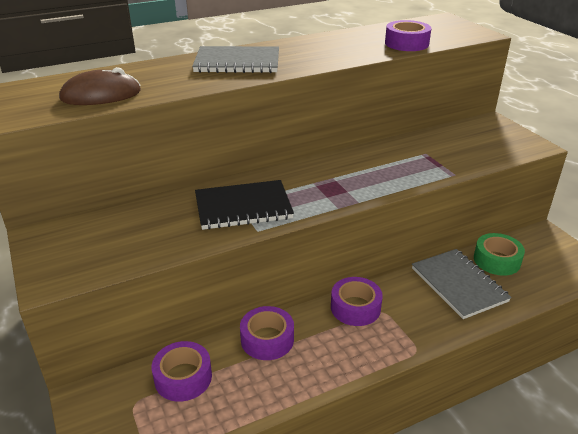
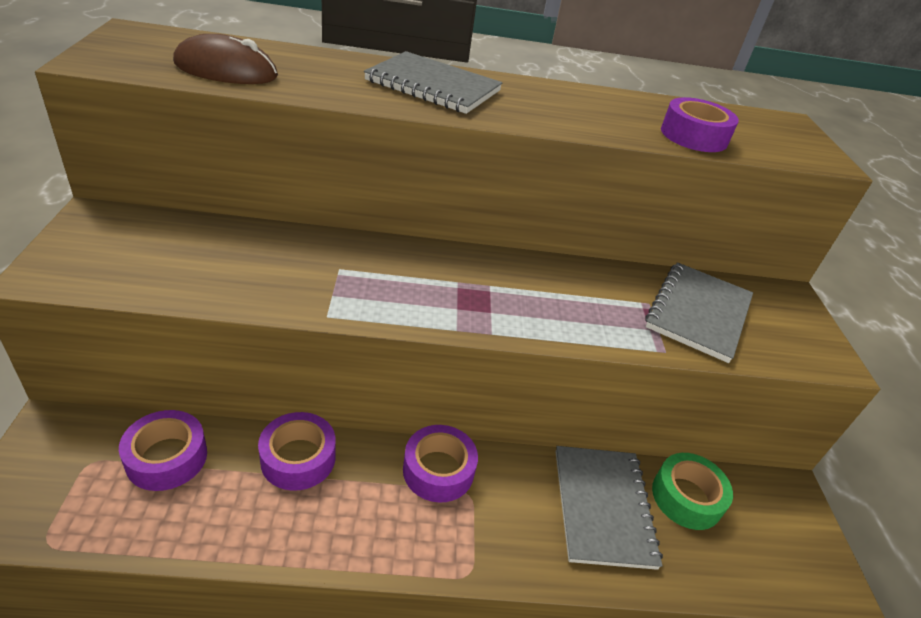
camera: 20 degrees right, 5 degrees up
(243, 207) = (341, 277): black notebook -> none
(455, 148) = (698, 313): none -> grey notebook

